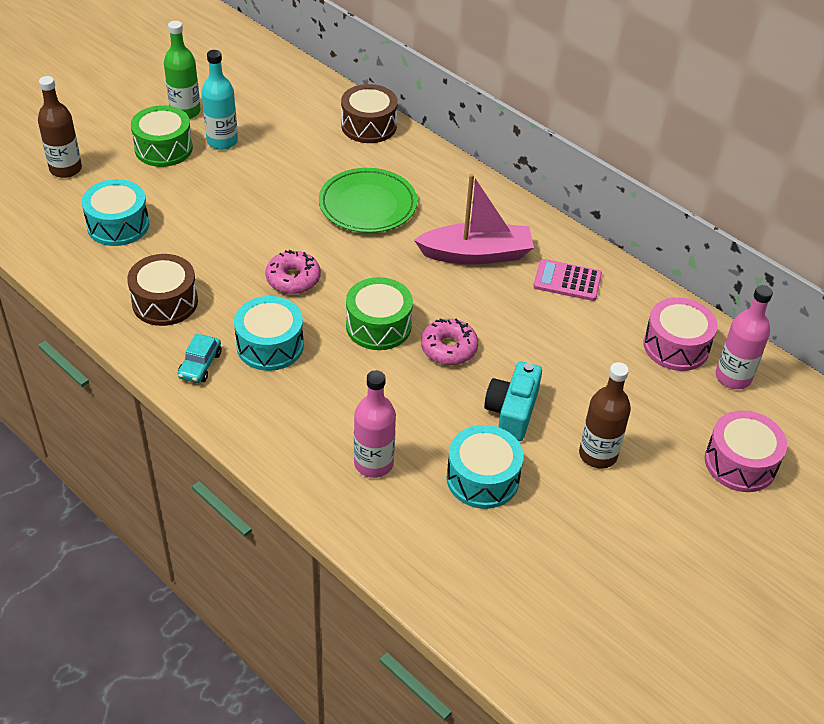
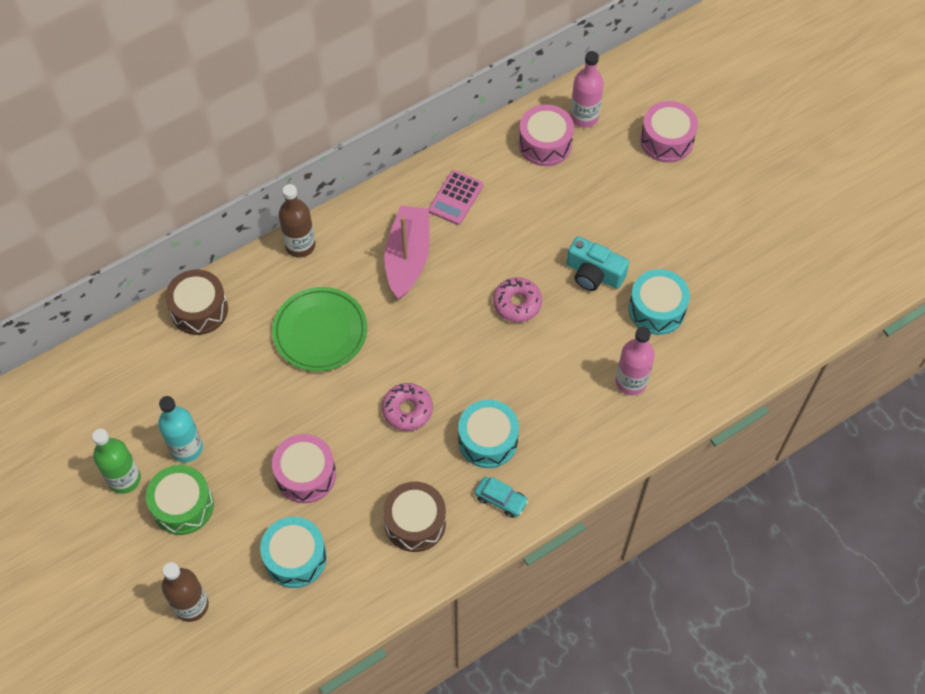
camera: 75 degrees left, 15 degrees up
(207, 219) = (306, 475): none -> pink drum
(378, 326) = (481, 351): green drum -> none
(598, 454) = (645, 227): brown bottle -> brown bottle (300, 245)

